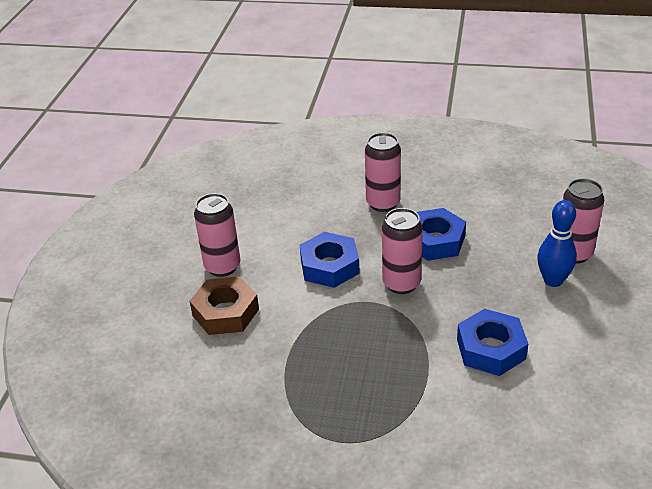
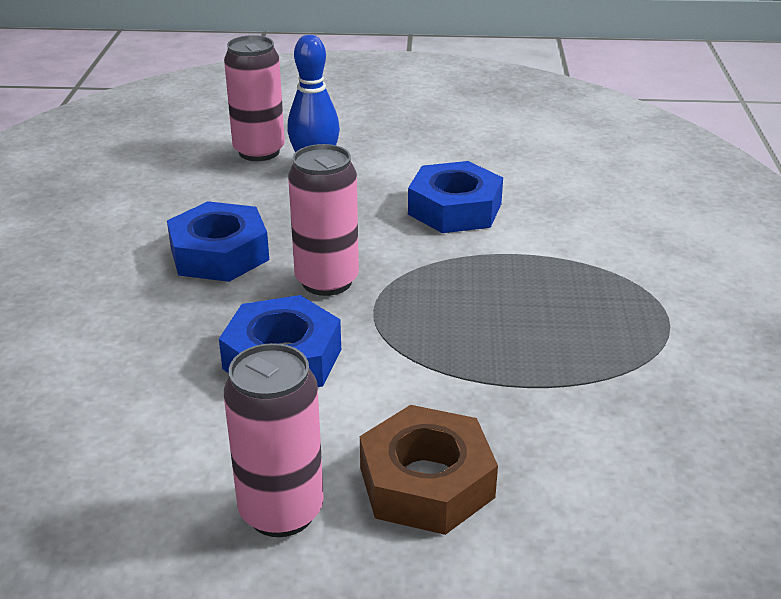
camera: 100 degrees left, 5 degrees down
(383, 203) = (99, 309): pink can -> none

